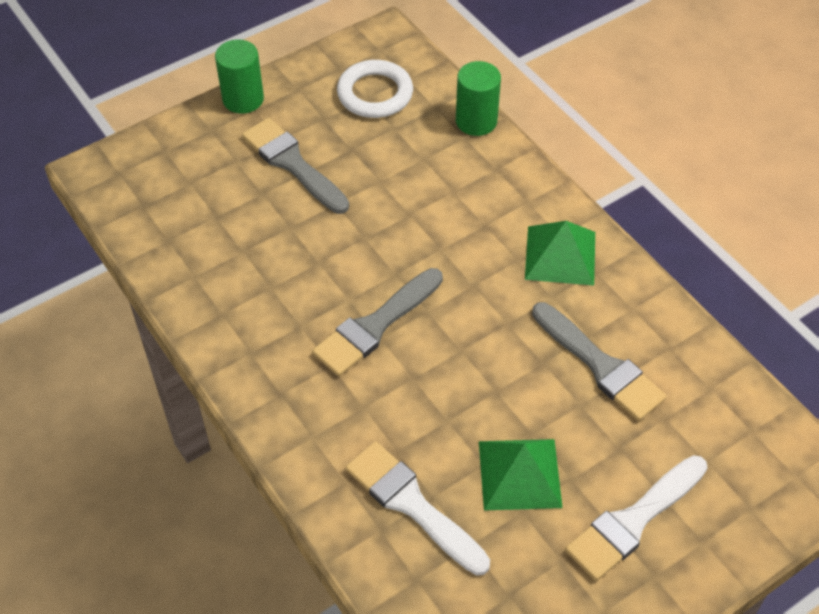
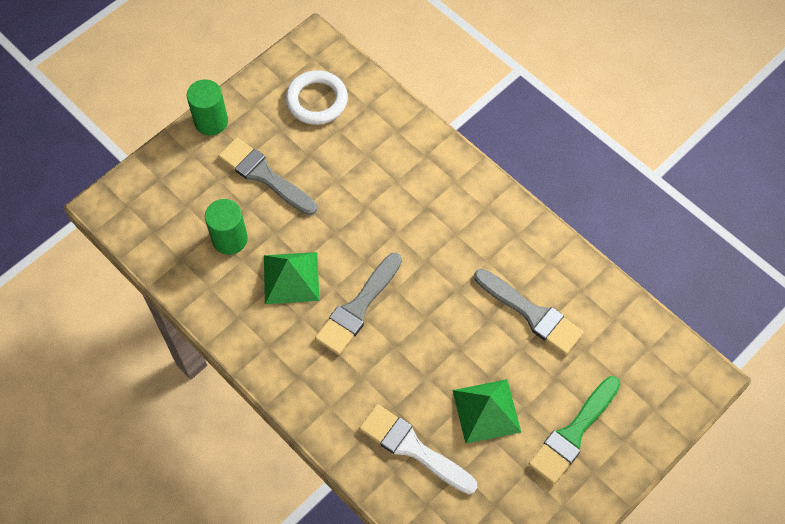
camera: 10 degrees left, 10 degrees up
(476, 121) = (402, 114): green cylinder -> green cylinder (230, 239)
(560, 255) = (487, 225): green pyramid -> green pyramid (291, 277)
(633, 521) = (573, 433): white brush -> green brush

